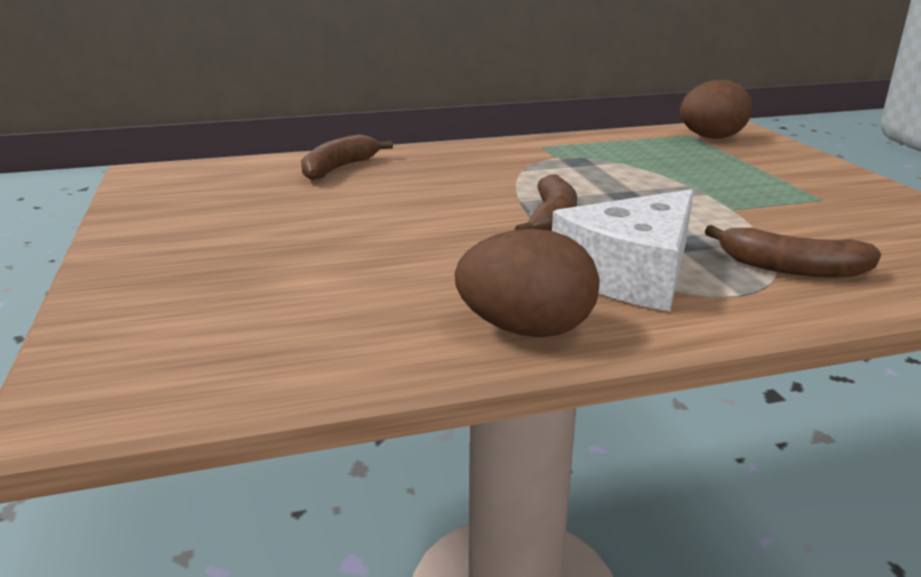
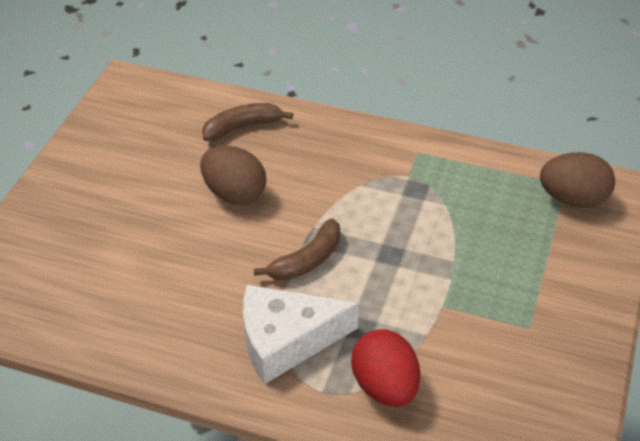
camera: 35 degrees right, 20 degrees up
(526, 329) = (177, 358): brown egg -> brown egg (235, 194)
(790, 268) = (385, 386): brown banana -> red egg

